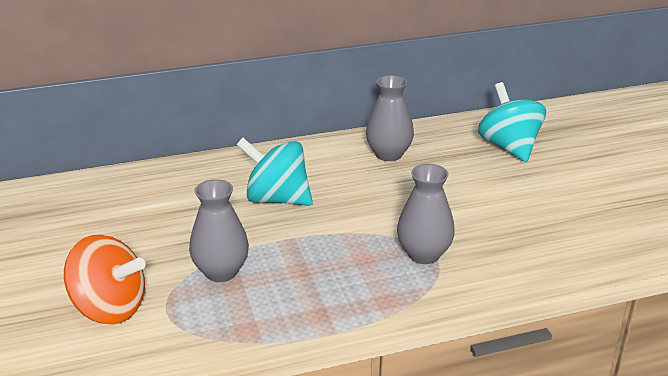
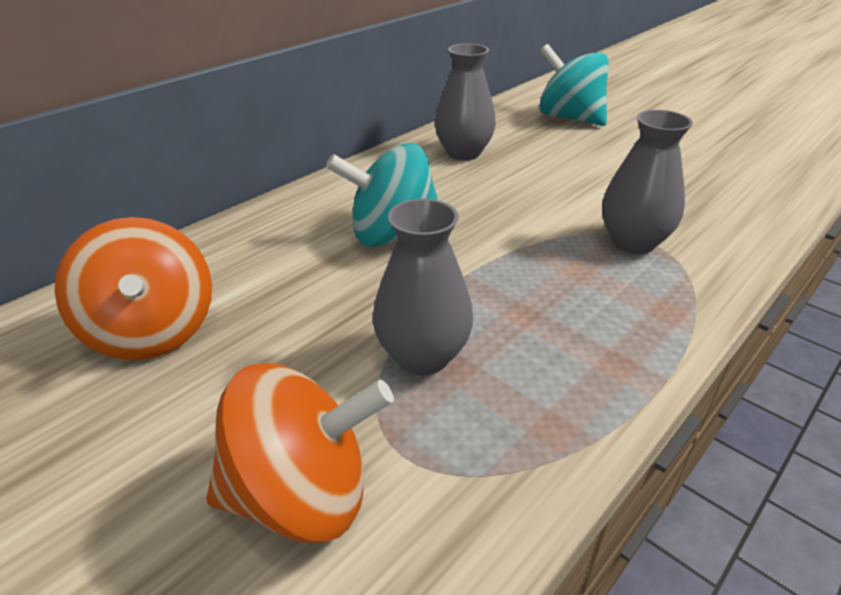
camera: 30 degrees left, 5 degrees up
(106, 212) = (152, 332): none -> orange spinning top

